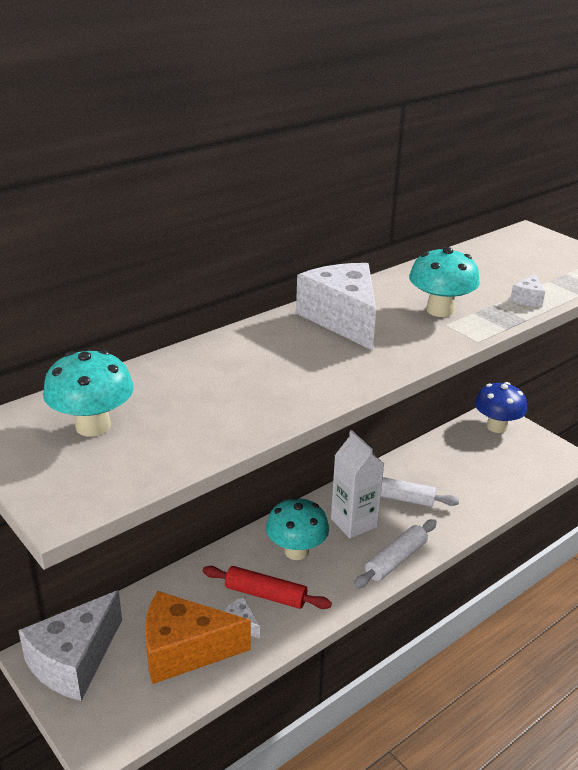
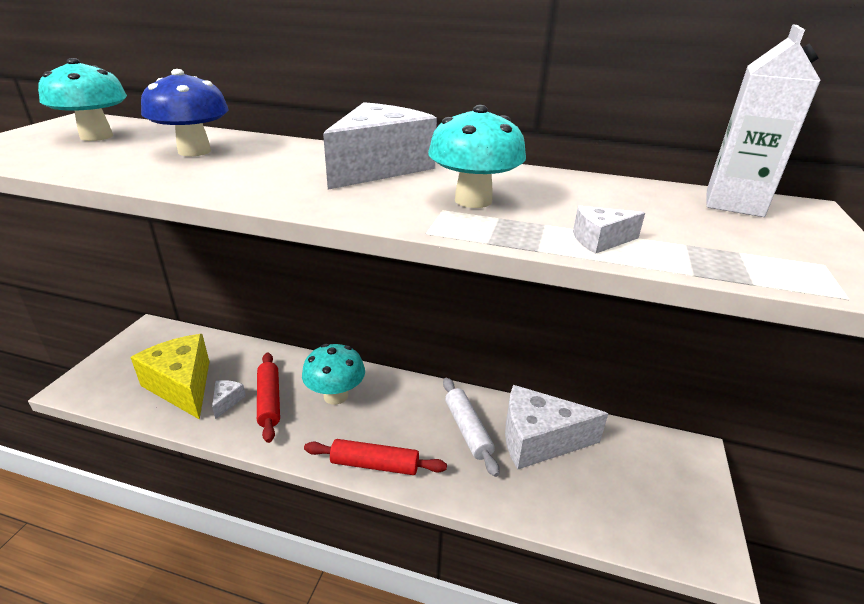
camera: 55 degrees right, 0 degrees up
(74, 661) = (150, 343): white cheese -> white cheese (538, 440)
(184, 650) = (182, 386): orange cheese -> yellow cheese
(354, 523) = (402, 415): white carton -> white carton (734, 203)
(396, 560) = (375, 464): white rolling pin -> red rolling pin
(496, 427) = (675, 461): blue mushroom -> blue mushroom (194, 151)

